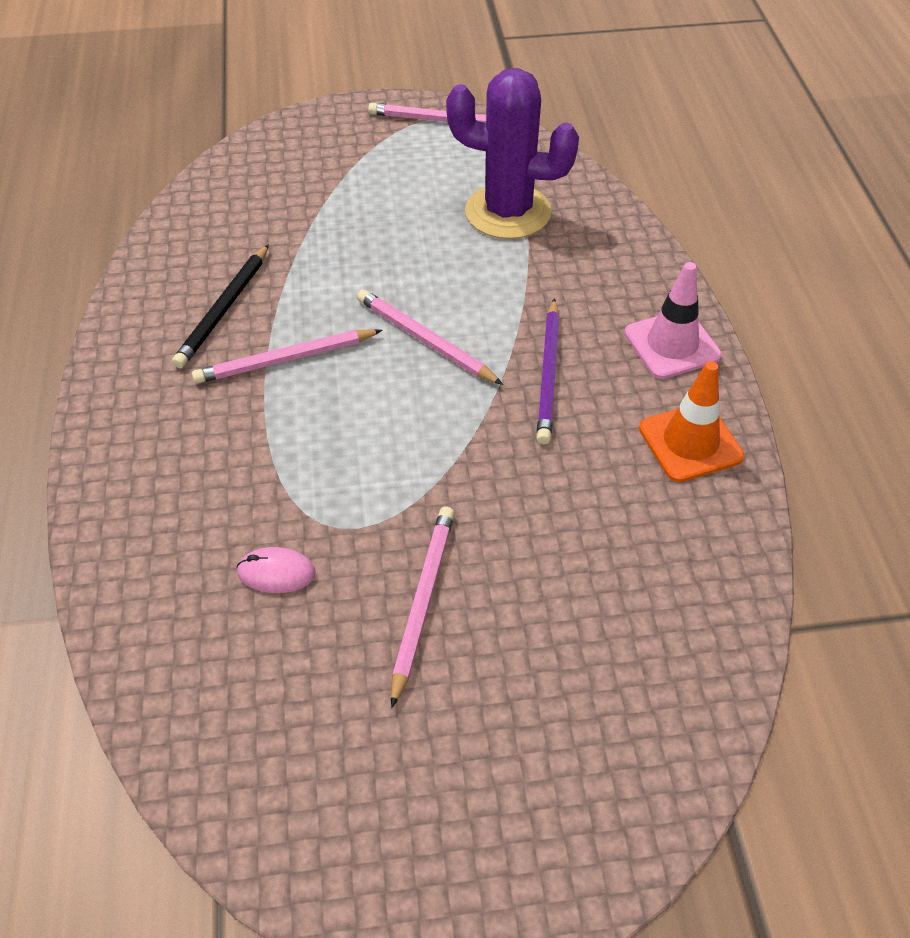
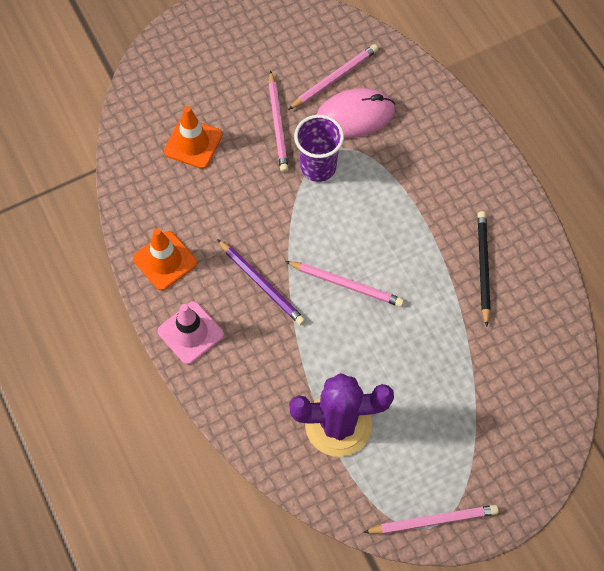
camera: 160 degrees right, 15 degrees up
(276, 573) = (355, 116): pink mouse -> pink mouse, size x2.01
(286, 359) = (422, 242): pink pencil -> pink pencil (334, 78)
(386, 507) = (318, 167): none -> purple cup
(548, 373) = (261, 283): purple pencil -> purple pencil turned 150 degrees clockwise
(593, 615) = (193, 143): none -> orange traffic cone

